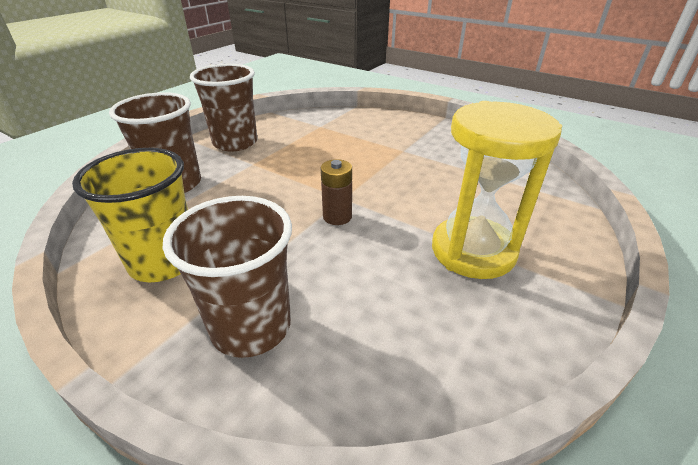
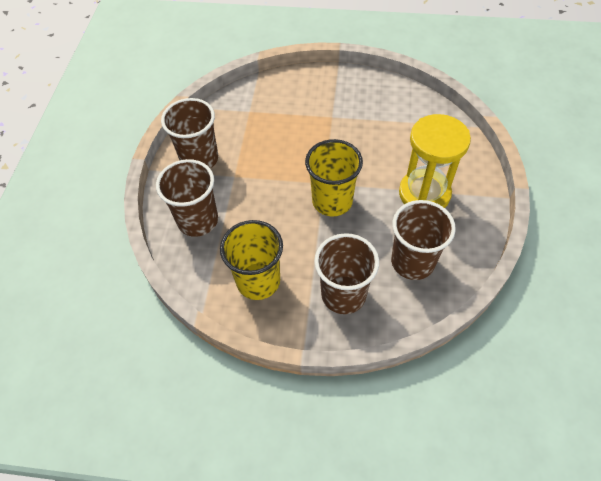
camera: 25 degrees left, 20 degrees up
(337, 217) = (332, 201): brown battery -> yellow cup
(395, 328) = (412, 262): none -> brown cup

